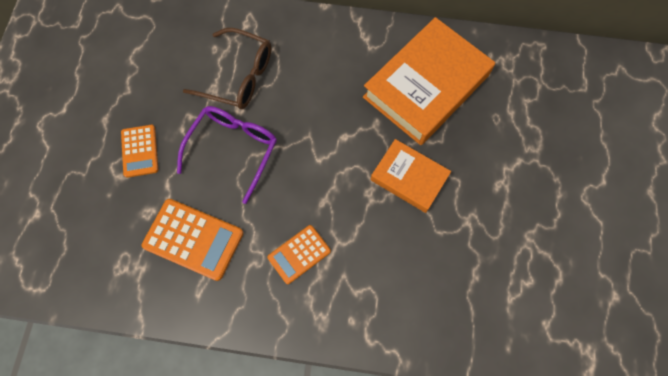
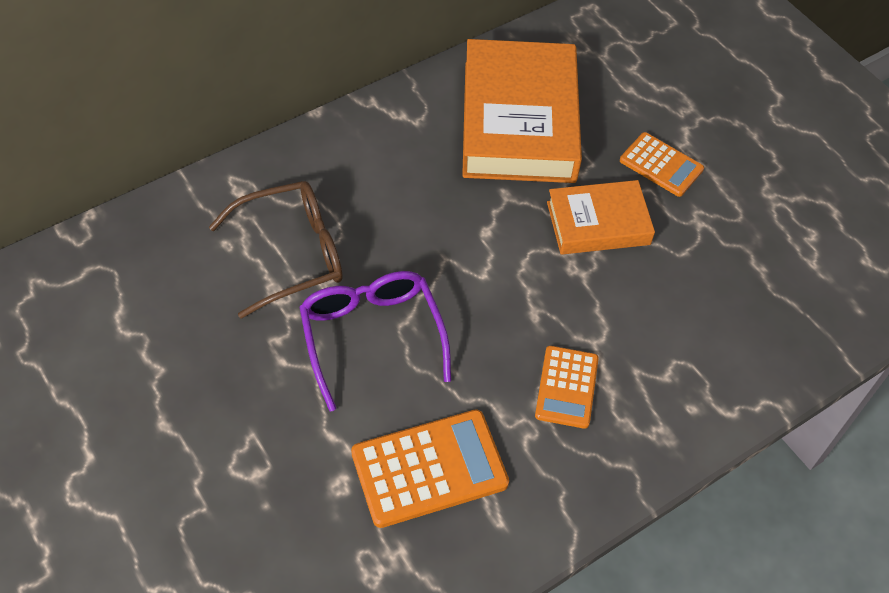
camera: 45 degrees left, 15 degrees down
(140, 151) = (253, 425): orange calculator -> orange calculator (661, 165)

